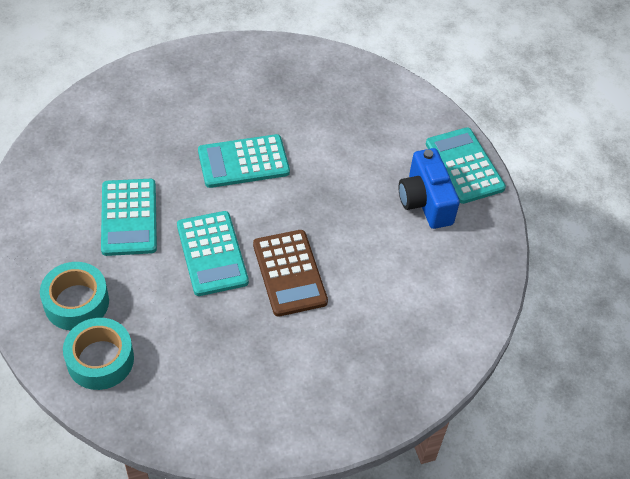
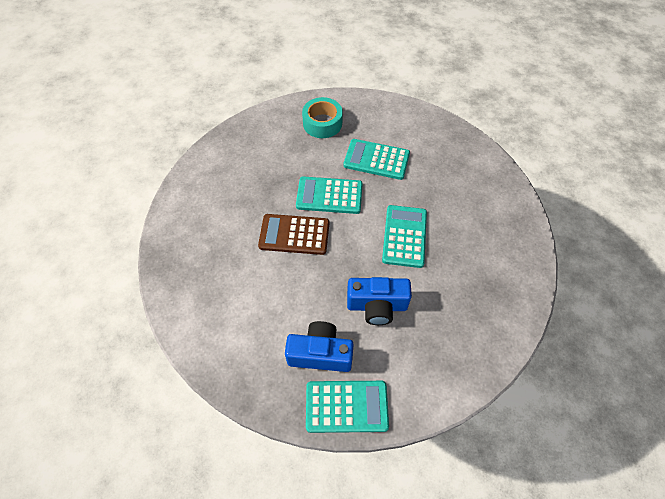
camera: 115 degrees right, 5 degrees up
(100, 360) = (279, 126): turquoise tape -> none
(347, 167) = (377, 306): none -> blue camera

